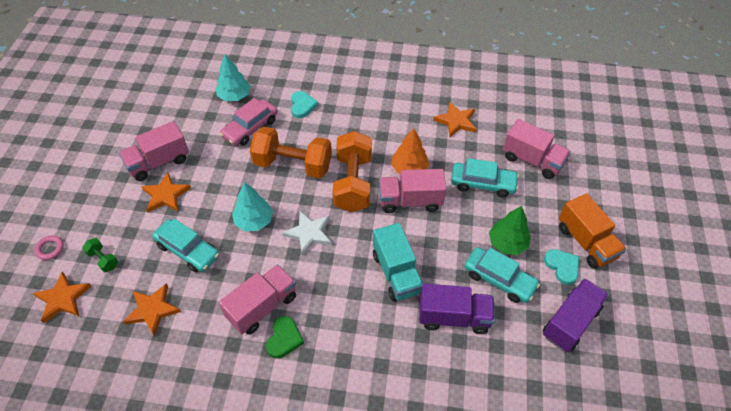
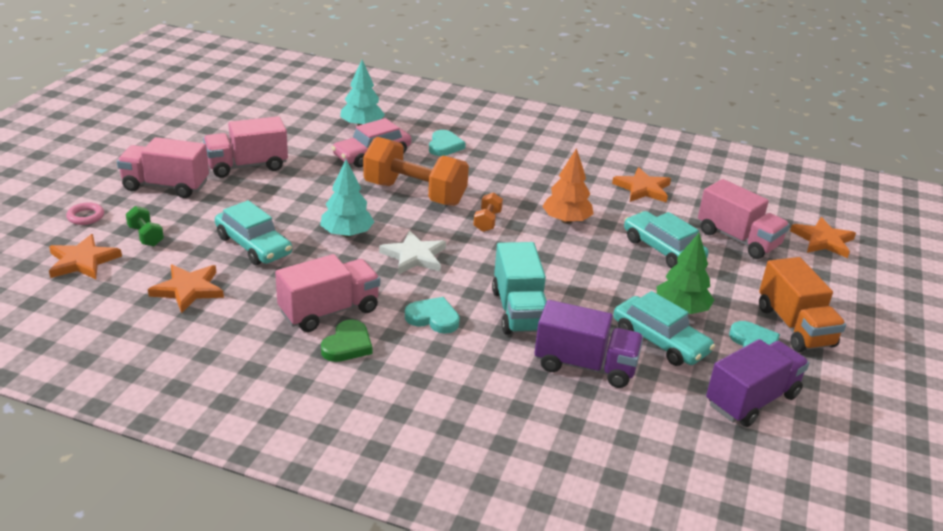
camera: 10 degrees right, 20 degrees down
(166, 195) = (245, 194): orange star -> orange star (823, 240)
(338, 295) = (433, 318): none -> turquoise heart
(353, 183) = (487, 221): orange dumbbell -> orange dumbbell, size x0.43
(410, 201) = (558, 249): pink truck -> pink truck (166, 186)
(482, 184) = (662, 249): turquoise car -> turquoise car turned 150 degrees counterclockwise

